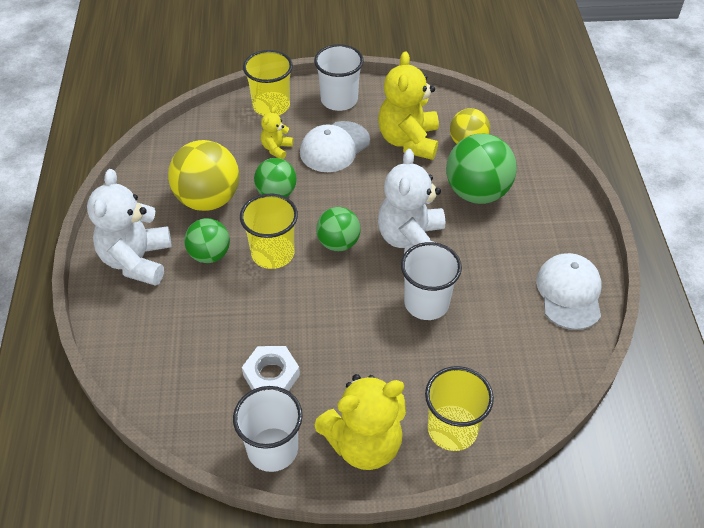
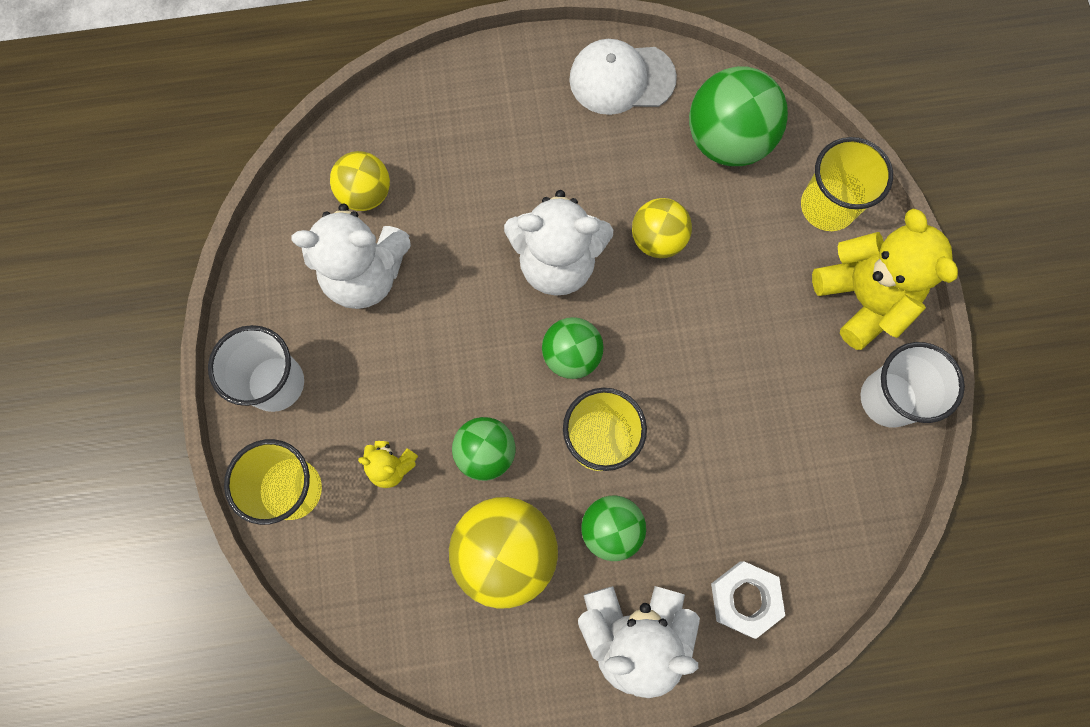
camera: 95 degrees left, 25 degrees up
(271, 375) = (791, 414): white nut -> white nut (745, 599)
(334, 147) = (383, 379): white cap -> none
(408, 141) = (365, 274): yellow teddy bear -> white teddy bear
(426, 303) = (657, 239): white cup -> yellow ball
(477, 192) = (463, 181): green ball -> green ball (727, 140)

